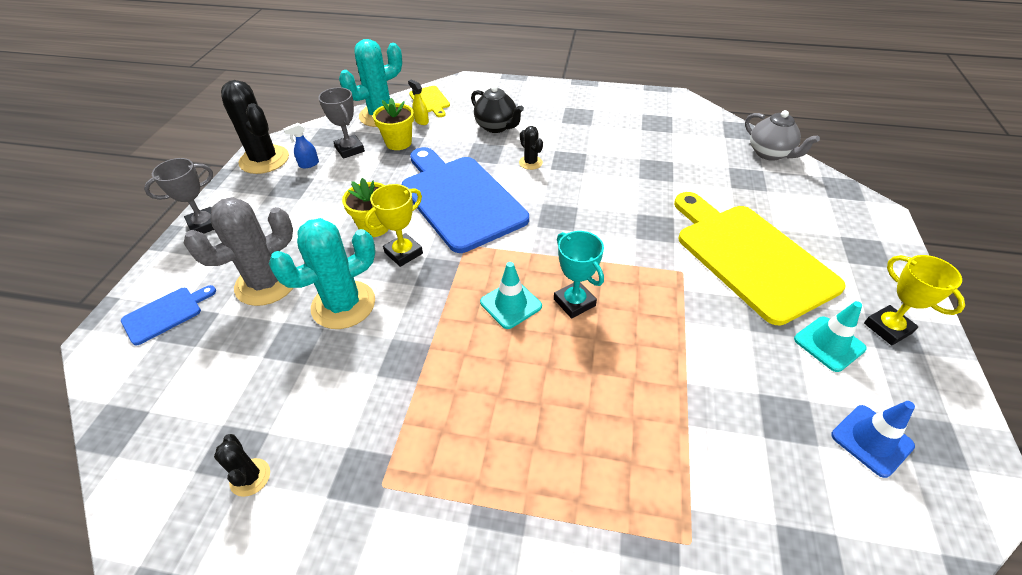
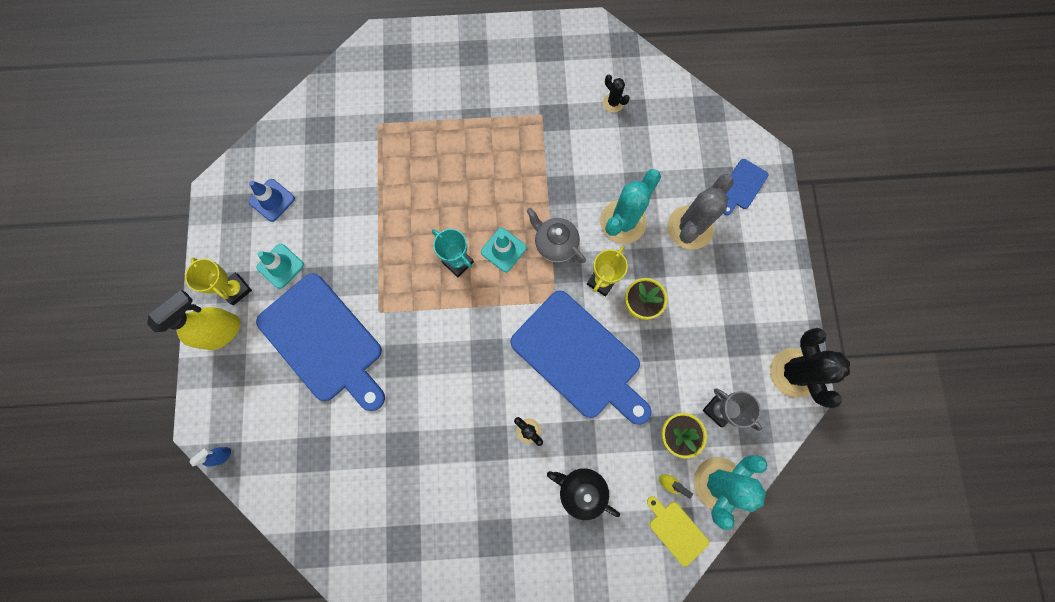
camera: 165 degrees right, 30 degrees up
(204, 225) = (782, 274): grey trophy -> none
(264, 160) = (793, 372): black cactus -> black cactus turned 45 degrees clockwise
(308, 164) = (745, 375): blue spray bottle -> blue spray bottle (222, 455)
(750, 257) = (324, 341): yellow cutting board -> blue cutting board
(770, 154) = (284, 506): grey teapot -> grey teapot (555, 244)
(888, 287) = (223, 331): none -> yellow spray bottle

